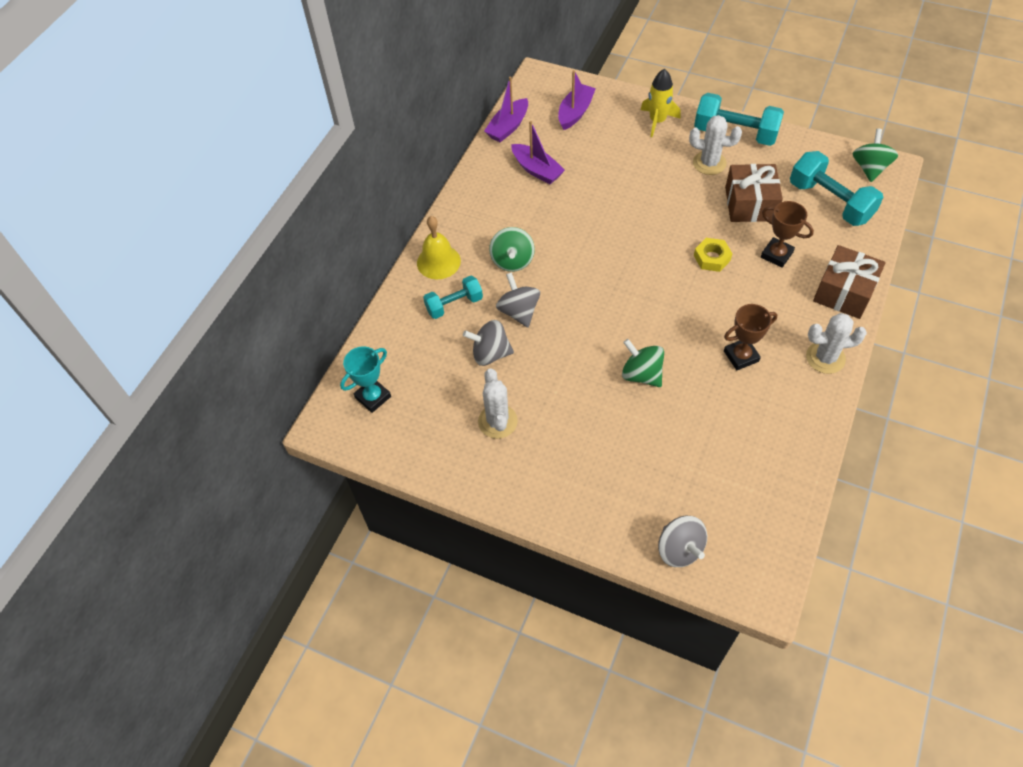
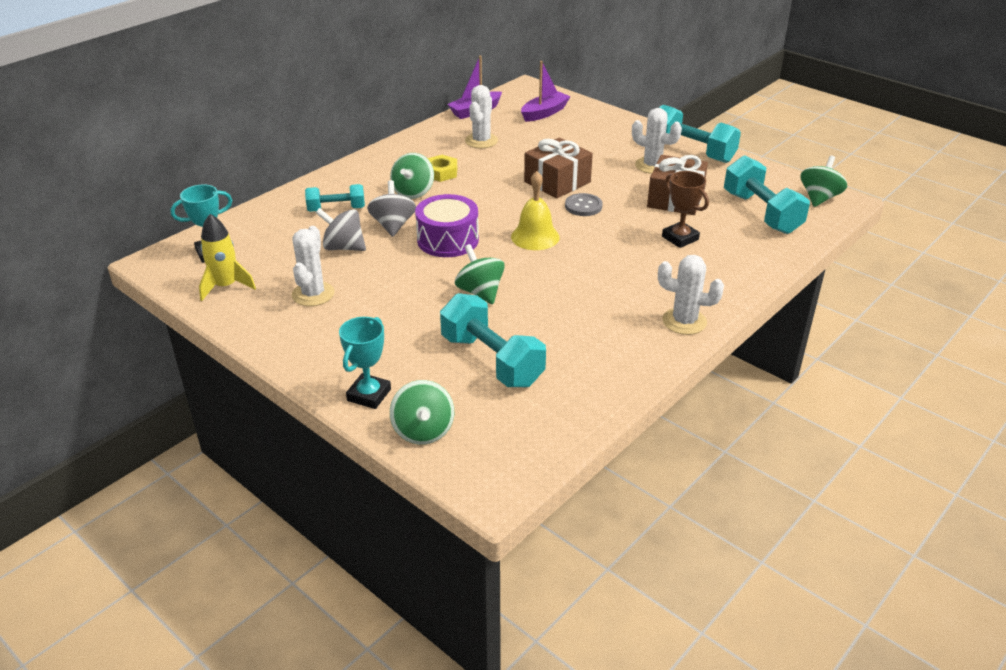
camera: 15 degrees right, 20 degrees down
(438, 262) = (345, 180): yellow bell -> yellow bell (535, 237)
(537, 170) = (481, 141): purple boat -> white cactus
(578, 316) = (448, 240): none -> purple drum
(614, 524) = (369, 395): none -> turquoise trophy
(657, 121) = (619, 131): yellow rocket -> yellow rocket (226, 286)
(675, 236) = (583, 206): none -> grey button
(679, 549) = (423, 431): grey spinning top -> green spinning top
(693, 453) = (492, 360): none -> turquoise dumbbell
(712, 258) = (610, 227): yellow nut -> yellow nut (441, 172)
(741, 356) = (593, 301): brown trophy -> none
(844, 292) = (736, 278): brown gift -> brown gift (557, 182)

